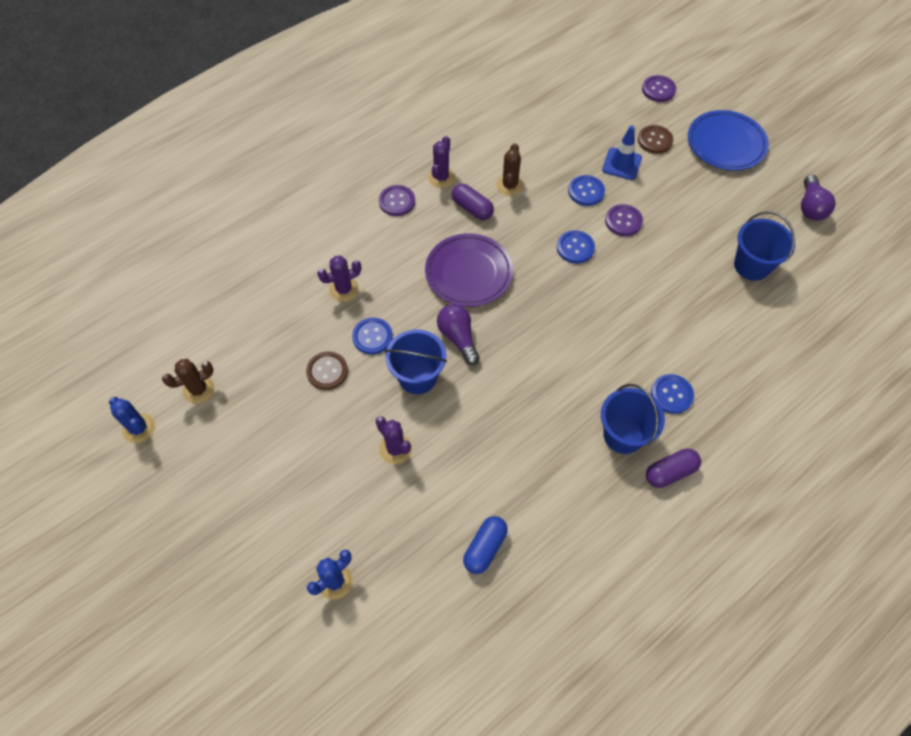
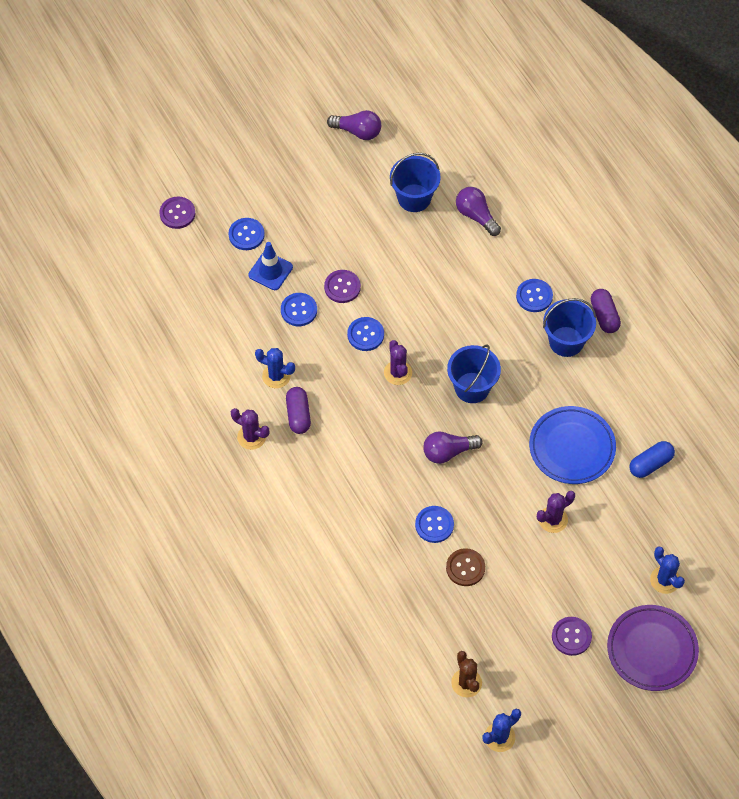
camera: 80 degrees left, 0 degrees up
(344, 289) = (375, 544): purple cactus -> purple cactus (398, 373)
(397, 201) = (274, 483): purple button -> purple button (571, 636)
(417, 377) = (484, 492): blue bucket -> blue bucket (472, 387)
(468, 273) = (377, 431): purple plate -> purple plate (652, 650)
(472, 208) = (298, 415): purple capsule -> purple capsule turned 60 degrees counterclockwise
(485, 548) = (650, 464): blue capsule -> blue capsule turned 75 degrees counterclockwise
(509, 185) = (276, 376): brown cactus -> blue cactus
(654, 140) = (246, 235): brown button -> blue button
(725, 144) = (265, 176): blue plate -> blue plate (572, 447)
(753, 324) = (476, 216): none -> purple light bulb

